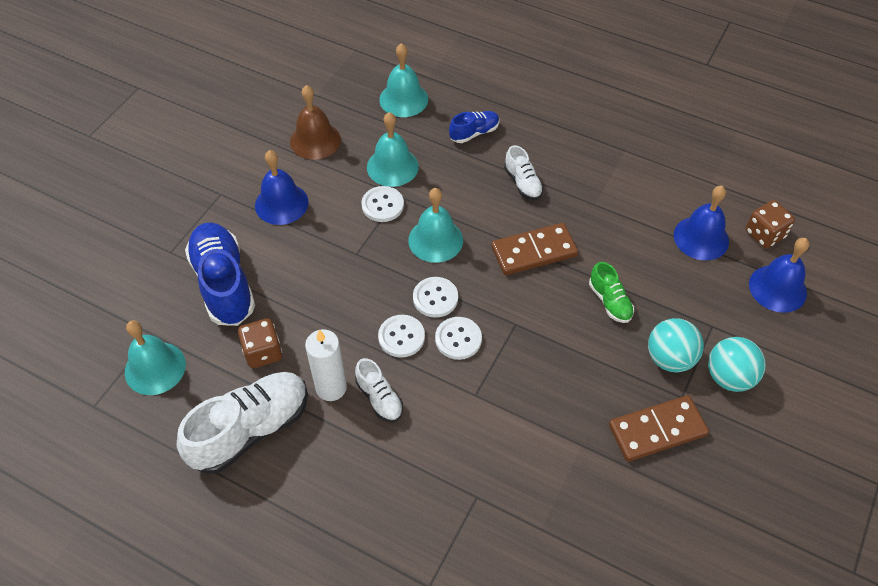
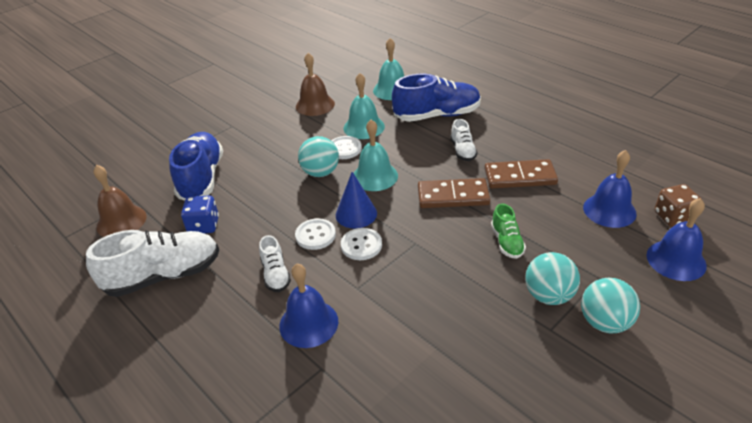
camera: 20 degrees right, 15 degrees down
(155, 368) = (121, 221): turquoise bell -> brown bell
(263, 352) = (204, 226): brown dice -> blue dice
(281, 203) = (270, 137): blue bell -> blue bell (308, 323)
(331, 388) = (241, 259): white candle -> none
(369, 247) = (320, 172): none -> turquoise ball
(435, 298) = (356, 214): white button -> blue cone
(474, 133) = (437, 115): blue shoe -> blue shoe, size x1.97
(657, 430) = (515, 352): brown domino -> brown domino (520, 177)

